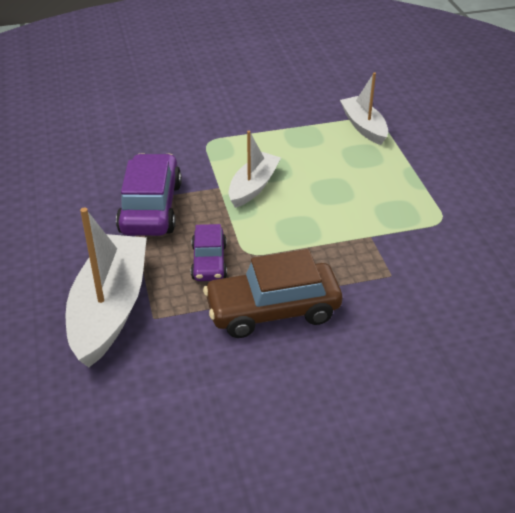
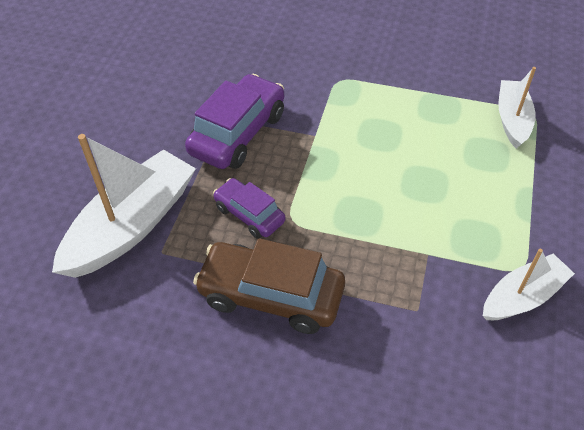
camera: 30 degrees right, 10 degrees up
(209, 262) = (249, 214): purple car -> purple car turned 105 degrees clockwise
(253, 186) = (348, 147): white boat -> white boat (522, 296)

